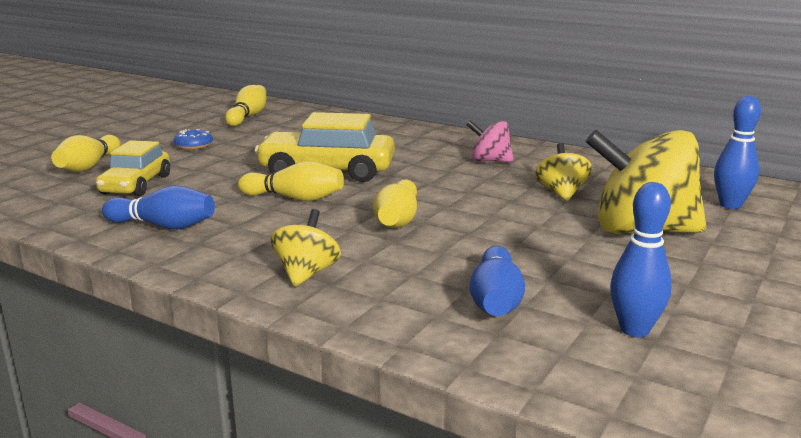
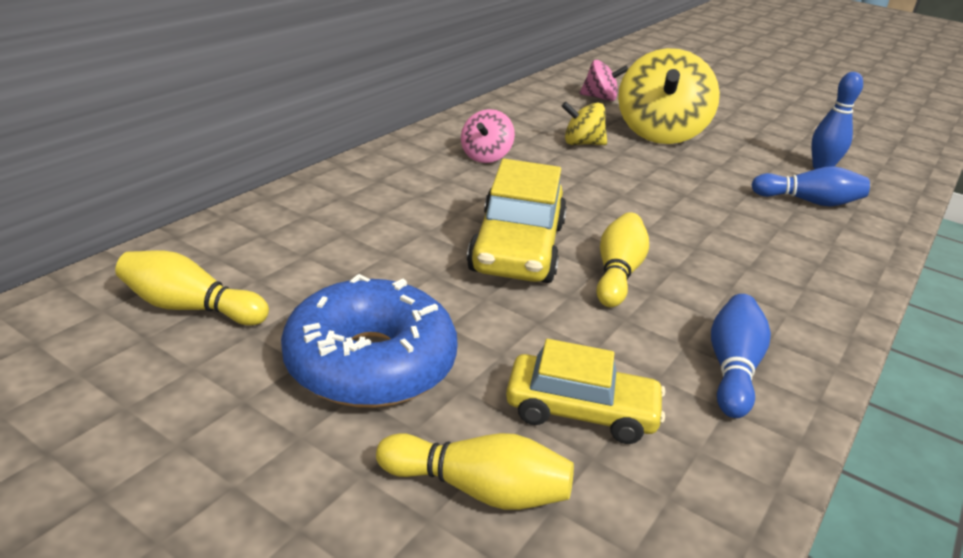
camera: 90 degrees left, 10 degrees up
(194, 145) = (370, 363): blue donut -> blue donut, size x2.44
(306, 274) = (809, 274): yellow spinning top -> none
(397, 219) = (665, 221): yellow bowling pin -> none
(730, 205) = (600, 98): blue bowling pin -> pink spinning top

